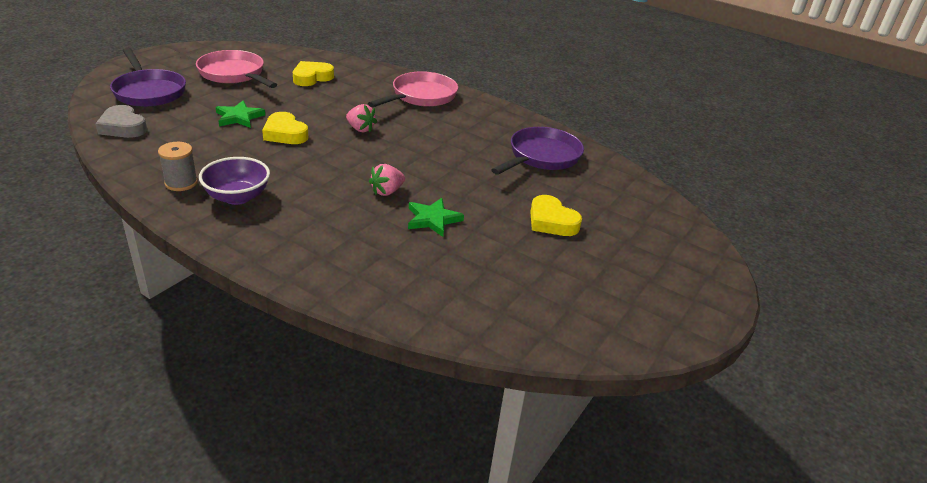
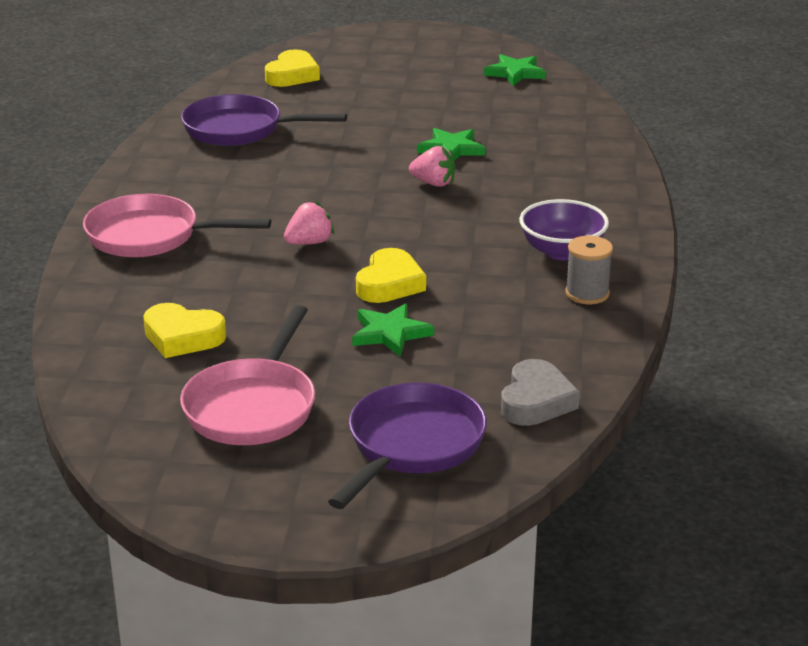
camera: 115 degrees left, 5 degrees down
(360, 129) = (309, 243): pink strawberry -> pink strawberry turned 45 degrees clockwise
(551, 221) = (375, 101): yellow heart -> yellow heart (292, 75)
(564, 320) = (515, 73): none -> green star

